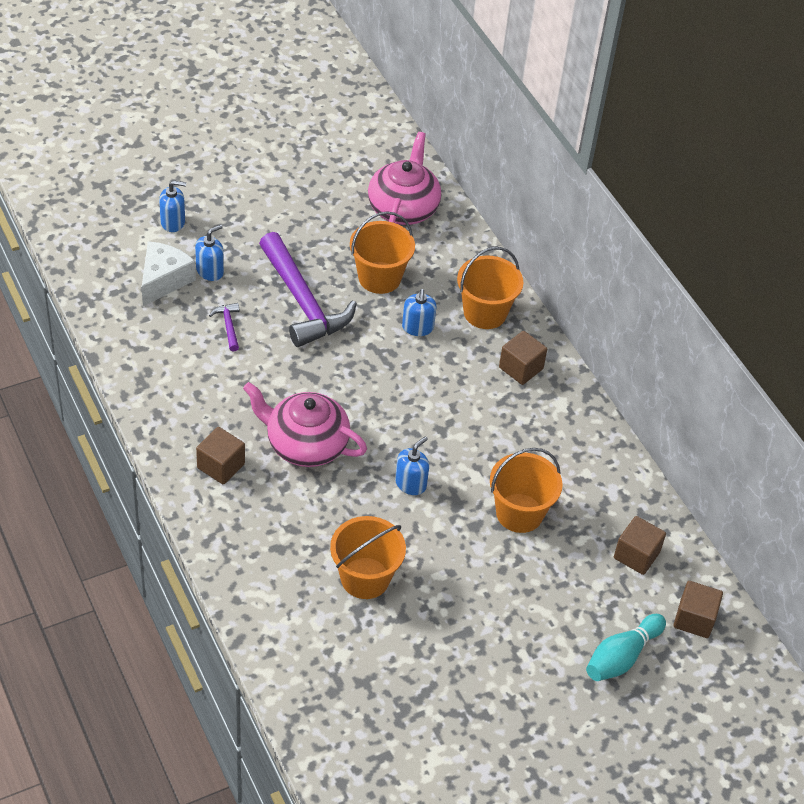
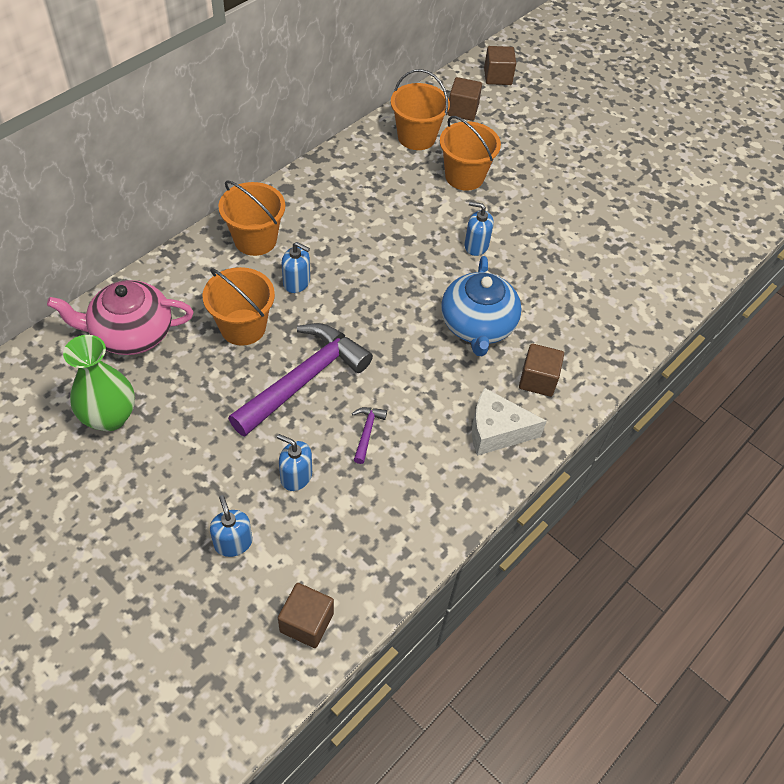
camera: 110 degrees left, 5 degrees up
(164, 280) = (329, 516): white cheese -> white cheese (496, 431)
(228, 326) = (367, 432): purple hammer -> purple hammer turned 135 degrees clockwise
(305, 444) = (477, 326): pink teapot -> blue teapot
(322, 180) = (110, 417): none -> green vase
(365, 578) = (583, 251): orange bucket -> orange bucket (416, 137)
(417, 327) = (296, 282): blue soap dispenser -> blue soap dispenser turned 45 degrees clockwise
(521, 368) = (312, 203): brown cube -> brown cube (306, 622)
(622, 656) = (551, 105): turquoise bowling pin -> none

